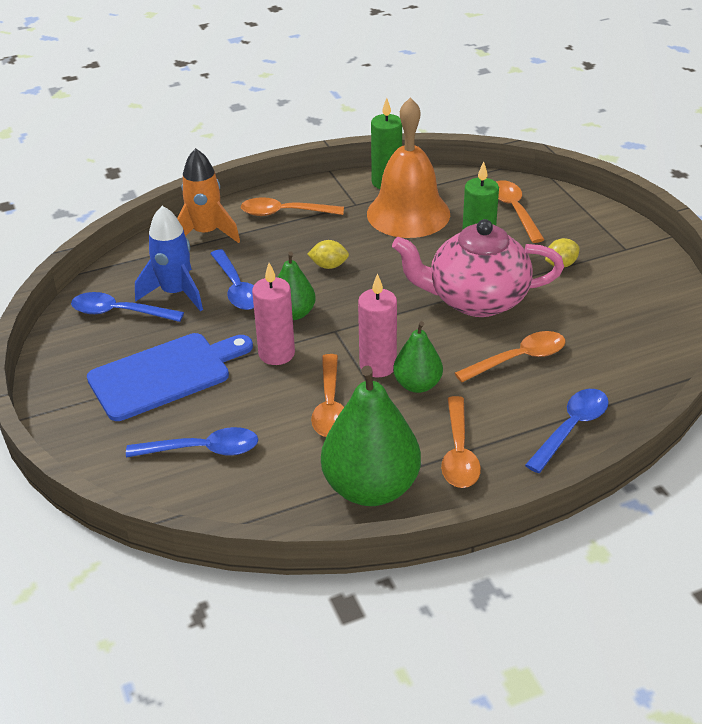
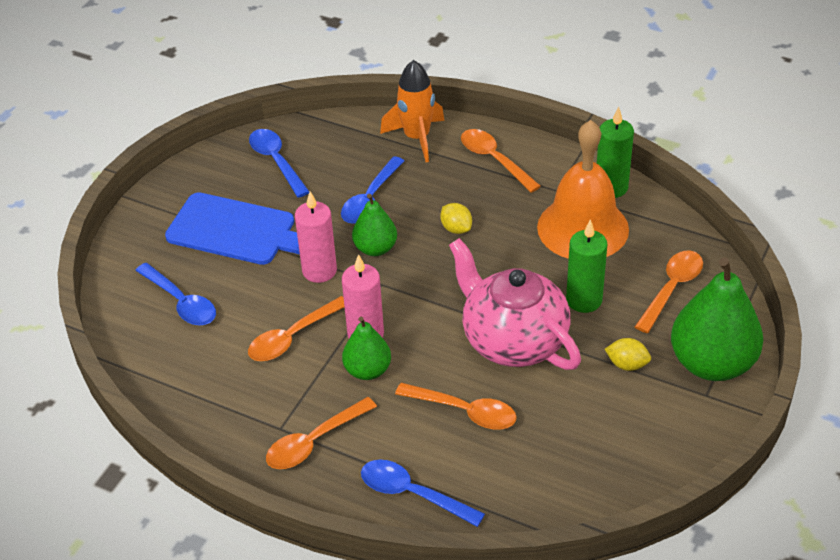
camera: 50 degrees right, 5 degrees up
(175, 293) = (329, 172): blue rocket -> none
(371, 487) = (228, 415): green pear -> green pear (712, 363)
(571, 428) = (412, 494): blue spoon -> blue spoon turned 150 degrees counterclockwise

